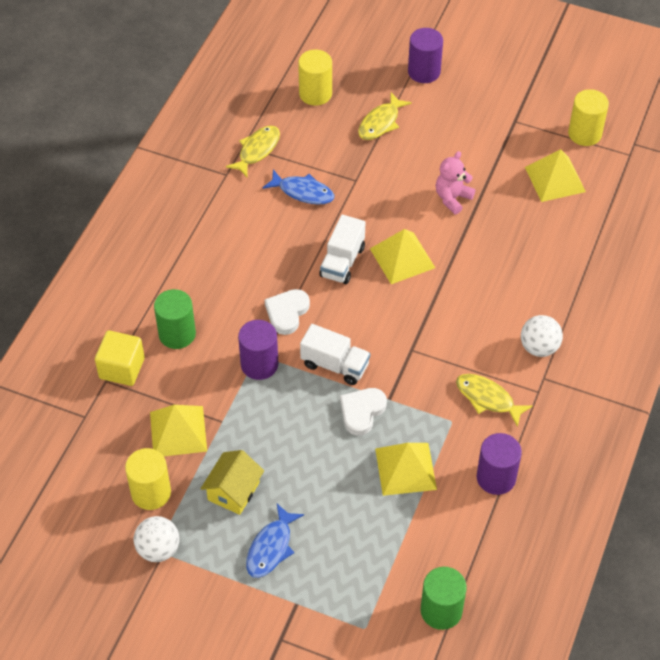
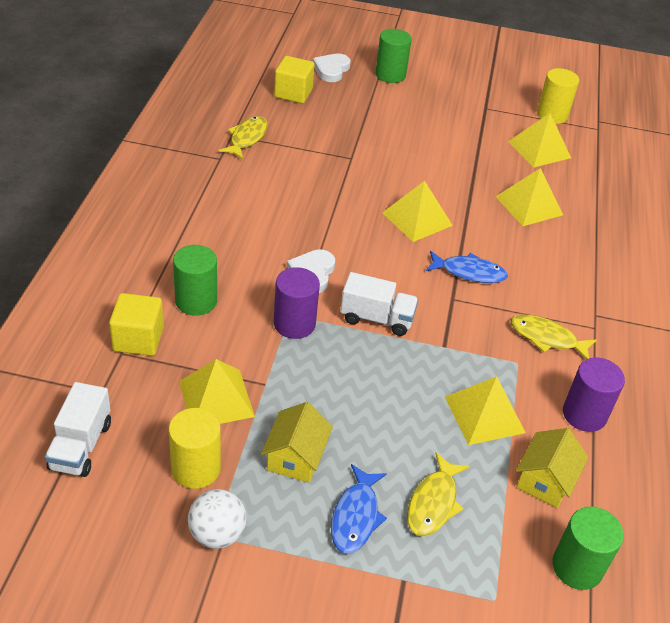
camera: 15 degrees left, 10 degrees down
(303, 192) = (301, 169): blue fish -> blue fish (469, 272)
(315, 94) = (293, 93): yellow cylinder -> yellow cube
(342, 262) = (358, 225): white truck -> white truck (81, 446)
(362, 412) = (419, 361): white heart -> white heart (331, 70)
(380, 123) = (362, 113): yellow fish -> yellow fish (433, 503)
(424, 72) = (390, 75): purple cylinder -> green cylinder
(439, 534) = (545, 480): none -> yellow house
(452, 198) = (449, 168): pink teddy bear -> none
(520, 249) = (529, 205): none -> yellow pyramid
(539, 347) = (580, 288): white ball -> none

